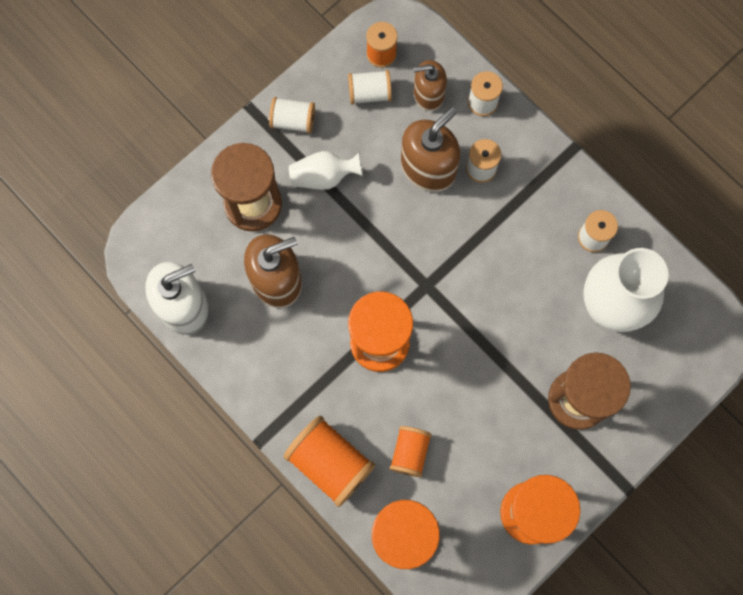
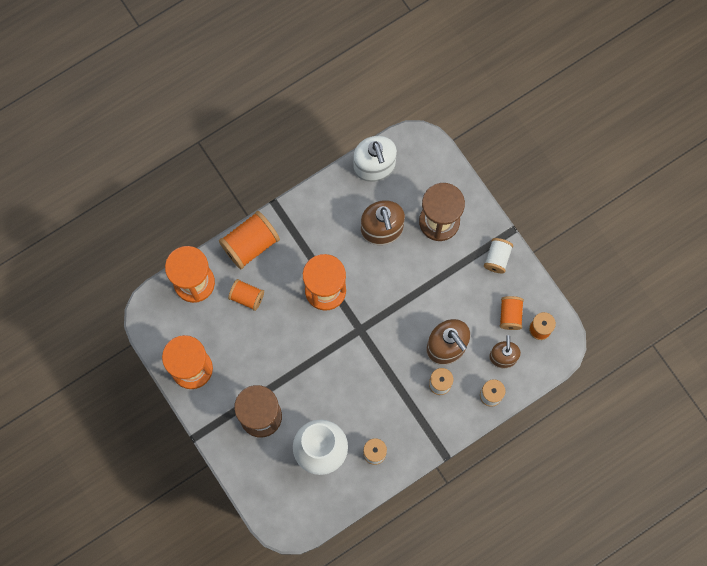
camera: 100 degrees right, 0 degrees up
(324, 176) = (451, 273): white vase -> none
(369, 93) = (510, 315): white spool -> orange spool

